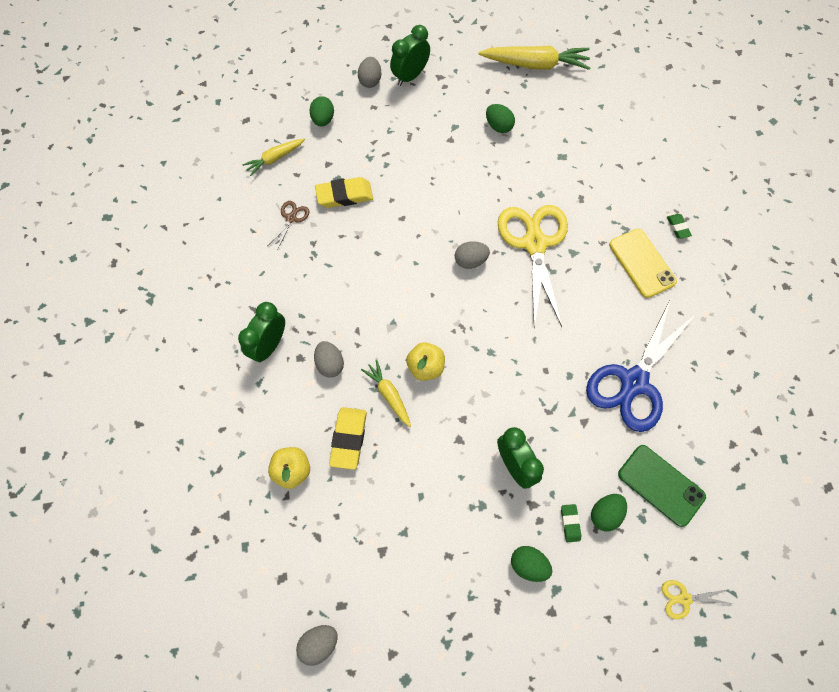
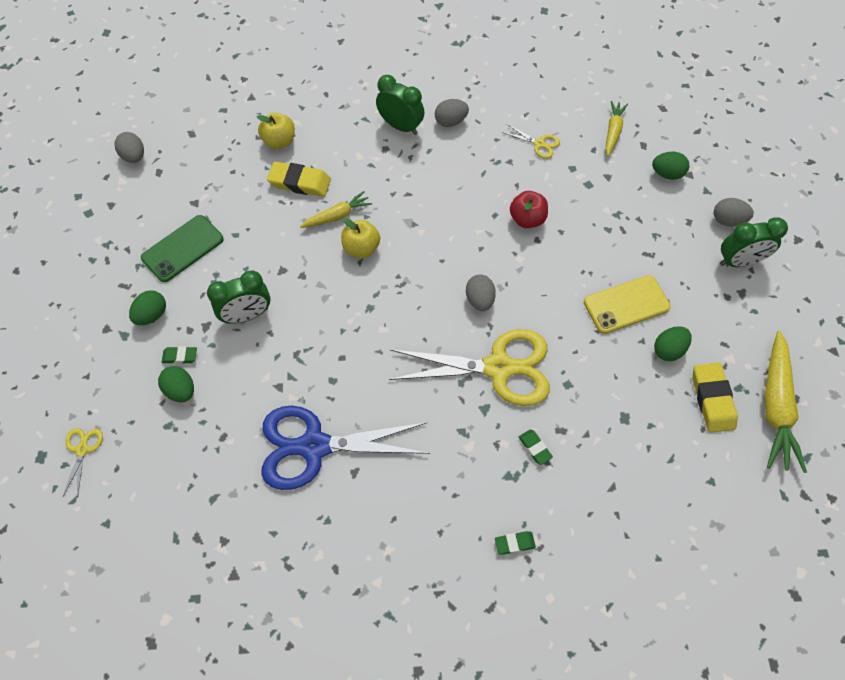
camera: 95 degrees right, 5 degrees down
(275, 159) = (613, 131): yellow carrot -> yellow carrot turned 45 degrees clockwise
(291, 218) = (539, 144): brown scissors -> yellow scissors
(330, 364) = (375, 171): grey egg -> grey egg (450, 121)
(344, 195) = (566, 189): yellow eraser -> yellow eraser (712, 399)
(380, 226) = (527, 219): none -> red apple
(410, 76) = (739, 261): green clock -> green clock turned 120 degrees clockwise
(599, 216) = (534, 448): none -> green eraser
(634, 382) = (314, 446): blue scissors -> blue scissors turned 45 degrees counterclockwise
(642, 263) = (465, 486): yellow phone -> yellow phone (626, 305)
(661, 485) = (196, 451): green phone -> green phone (183, 248)

